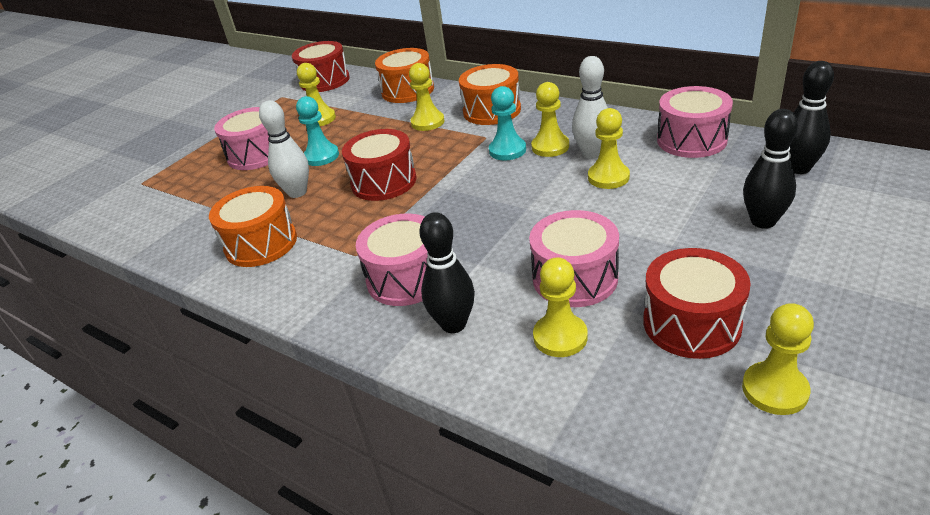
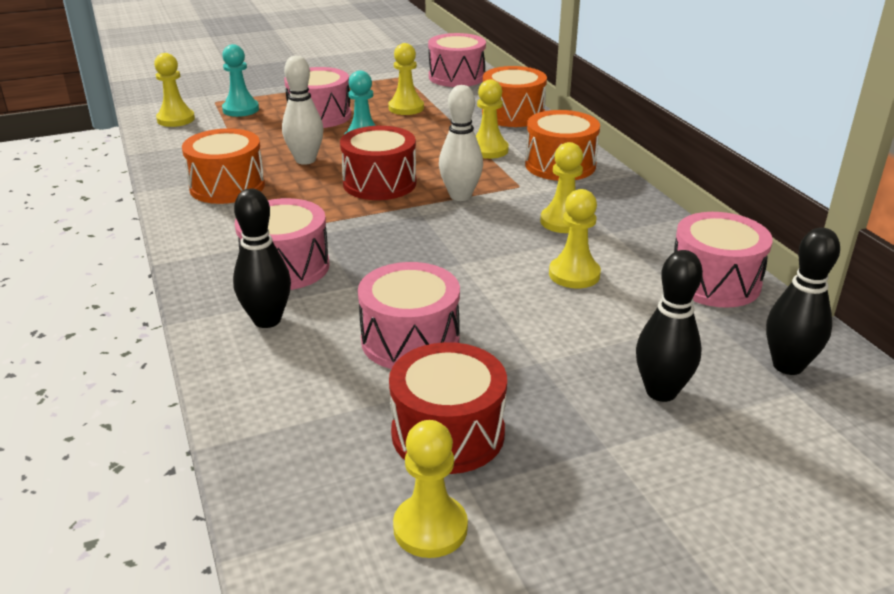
camera: 30 degrees right, 5 degrees down
(325, 81) = (456, 77): red drum -> pink drum
(507, 150) = (519, 206): turquoise pawn -> turquoise pawn (240, 109)
(560, 337) = (327, 377): yellow pawn -> yellow pawn (176, 119)
(592, 153) = (592, 246): white bowling pin -> white bowling pin (460, 196)

